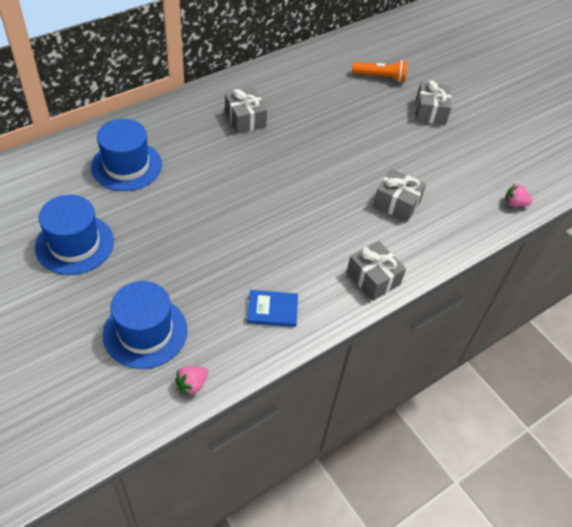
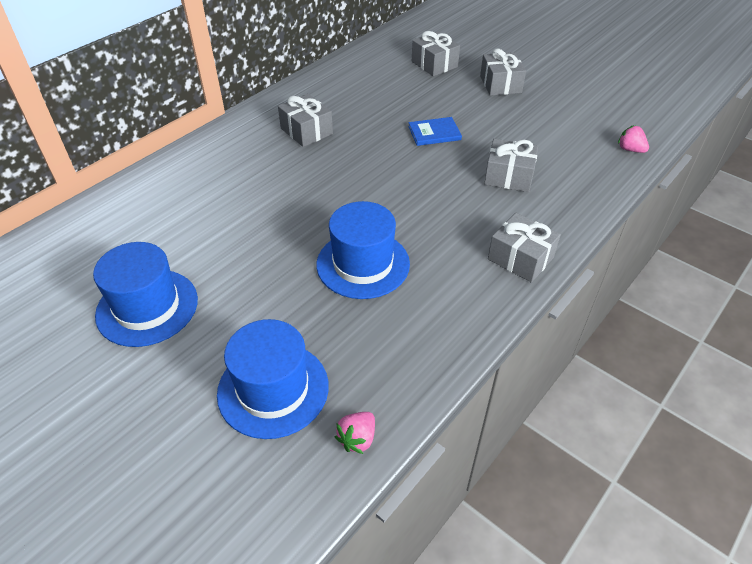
camera: 10 degrees left, 5 degrees down
(126, 166) = (185, 206): blue hat -> blue hat (363, 264)
(272, 309) = (420, 322): blue book -> blue book (434, 133)
(380, 77) = (434, 64): orange flashlight -> grey gift
(514, 203) = (630, 149): pink strawberry -> pink strawberry turned 45 degrees clockwise

